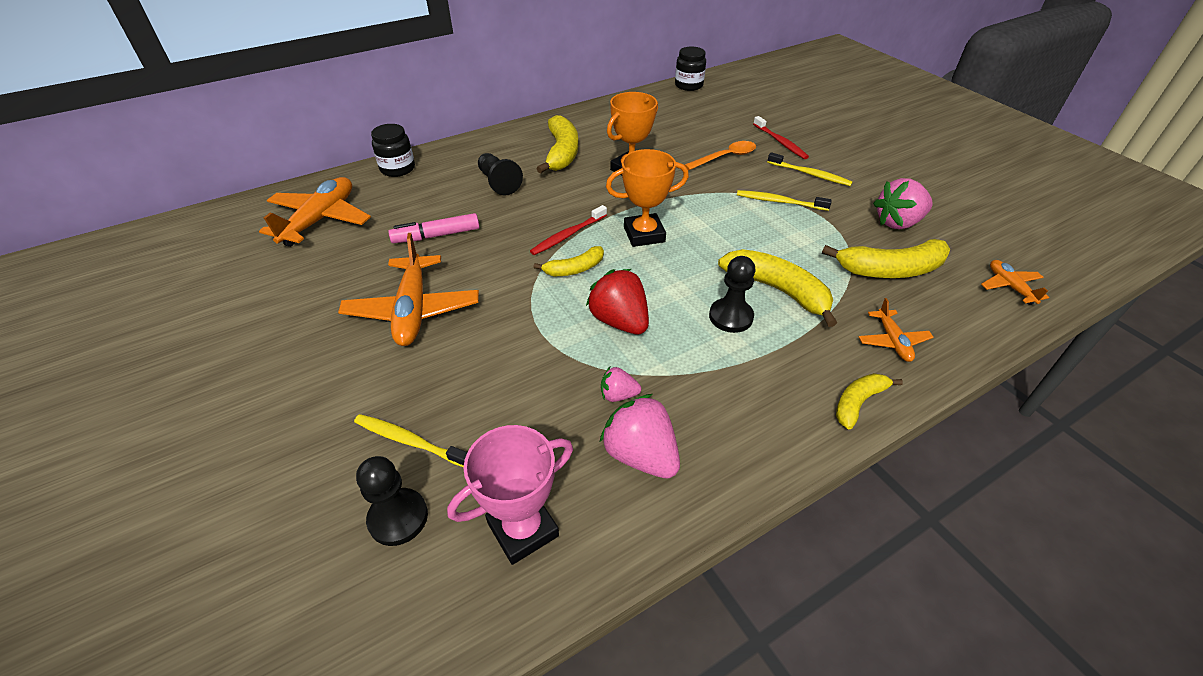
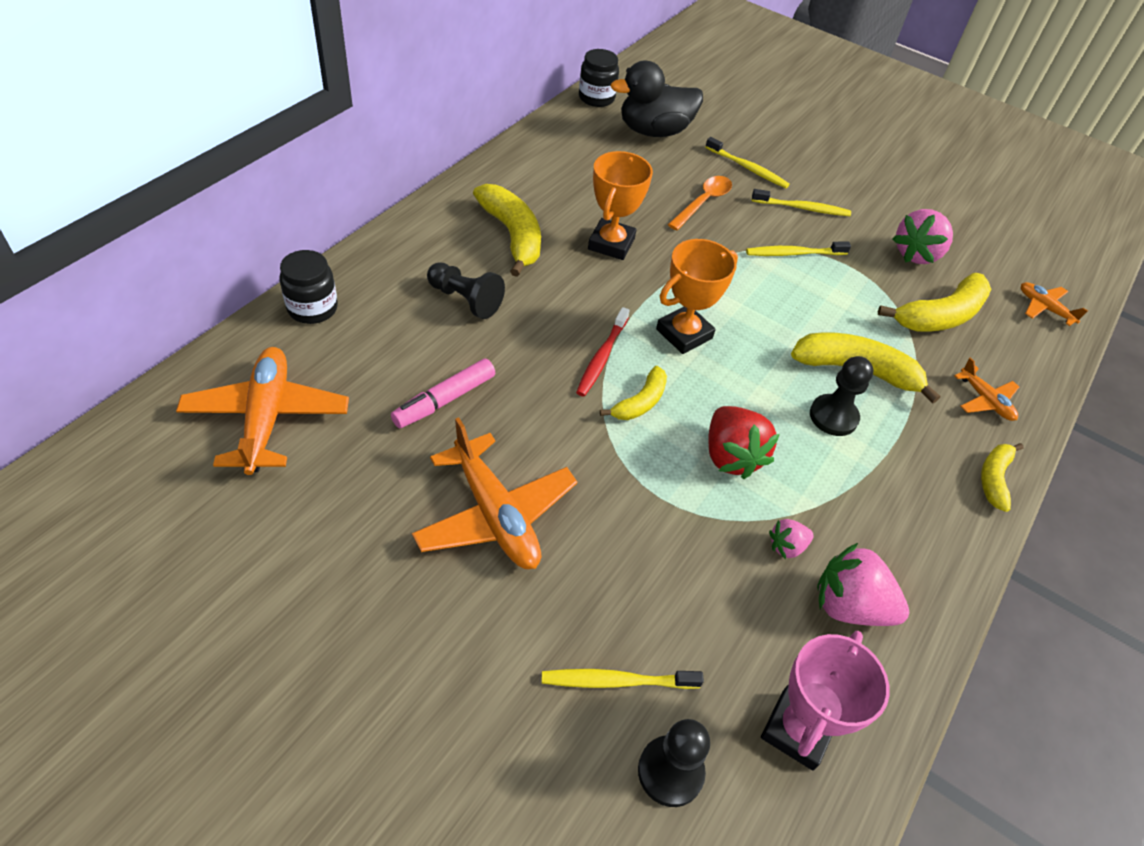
camera: 30 degrees left, 5 degrees up
(619, 321) = (731, 456): red strawberry -> red strawberry turned 135 degrees counterclockwise
(719, 110) = (654, 131): none -> black duck
(780, 142) = (748, 168): red toothbrush -> yellow toothbrush

